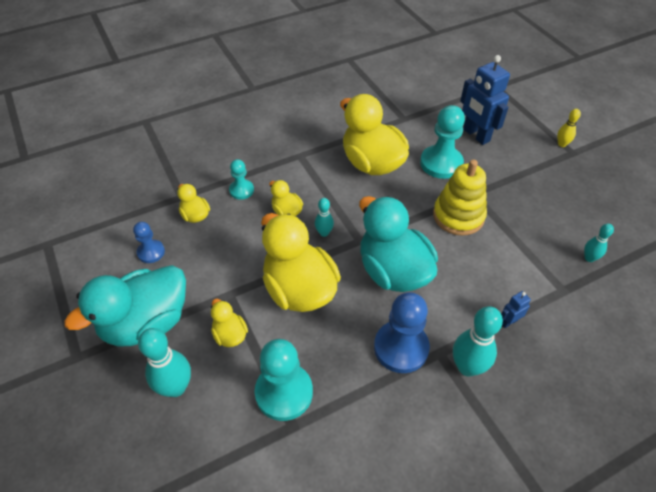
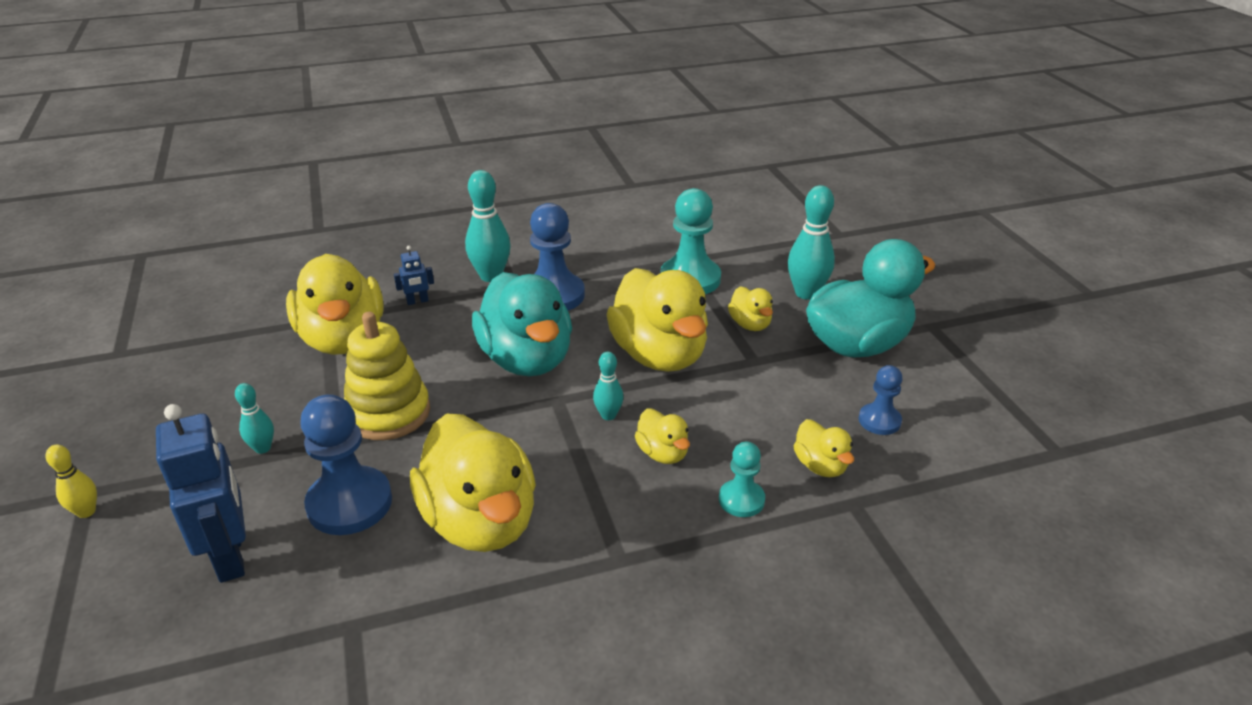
camera: 170 degrees left, 15 degrees down
(441, 163) = (350, 503): turquoise pawn -> blue pawn
(534, 272) = (343, 339): none -> yellow duck
(589, 258) = (256, 344): turquoise bowling pin -> turquoise bowling pin (263, 448)

